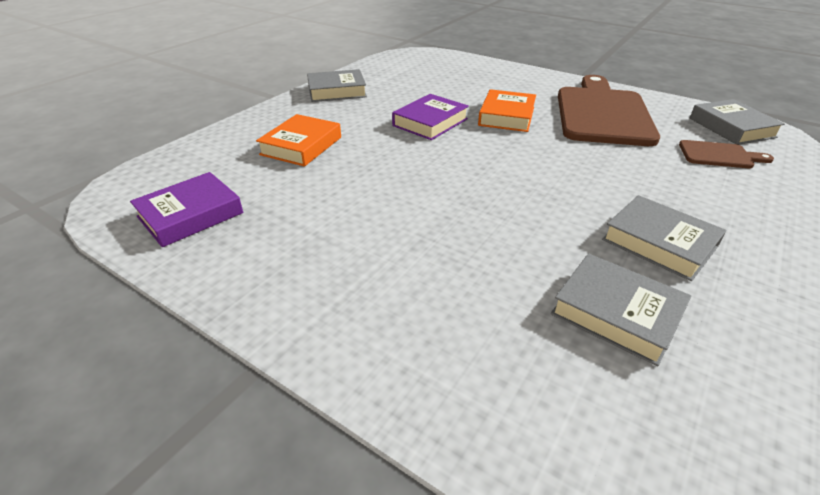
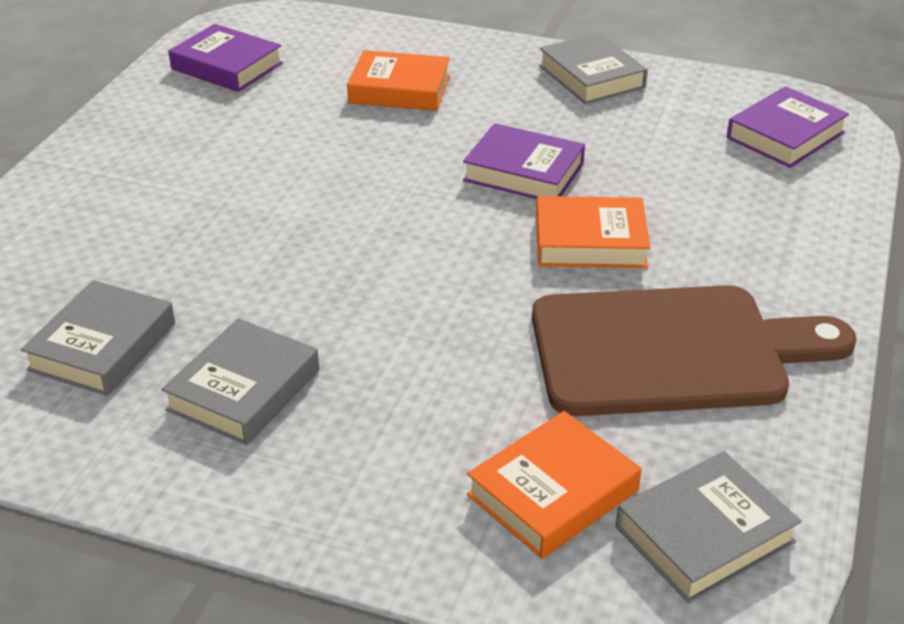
camera: 75 degrees right, 0 degrees up
(427, 63) = (785, 135): none -> purple book
(719, 155) = (553, 492): brown cutting board -> orange book

